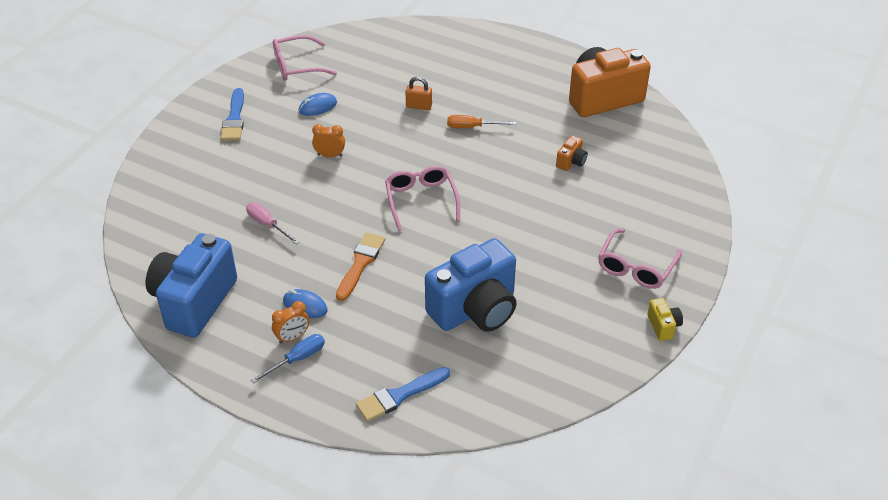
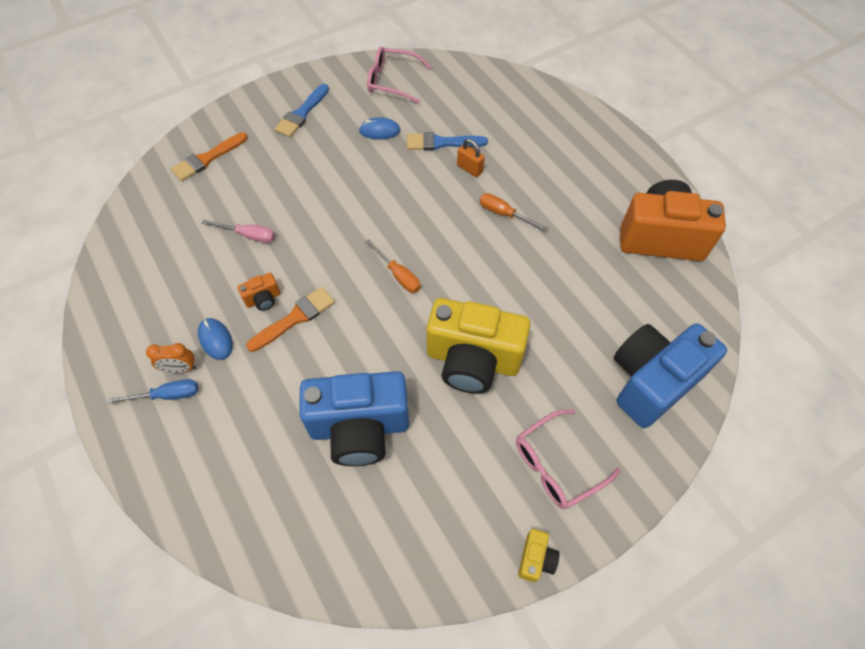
camera: 30 degrees right, 15 degrees up
(175, 184) = (207, 159): none -> orange brush
(194, 302) = (133, 287): blue camera -> blue camera (651, 381)
(267, 224) = (248, 235): pink screwdriver -> pink screwdriver turned 120 degrees clockwise
(330, 155) = (353, 187): orange clock -> none
(399, 396) = (220, 490): blue brush -> blue brush (441, 143)
(421, 201) = (398, 275): pink glasses -> orange screwdriver
(525, 231) = (472, 360): none -> yellow camera
(571, 162) = (575, 299): orange camera -> orange camera (263, 299)

